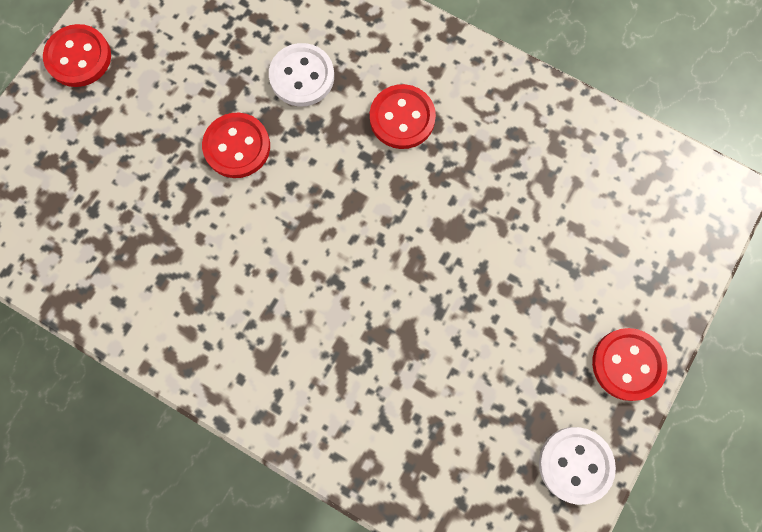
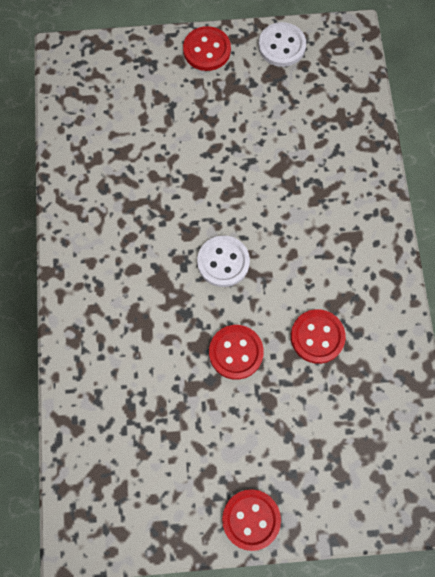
camera: 125 degrees left, 5 degrees down
(302, 76) = (154, 346): white button -> white button (223, 262)
(402, 118) = (140, 261): red button -> red button (317, 337)

